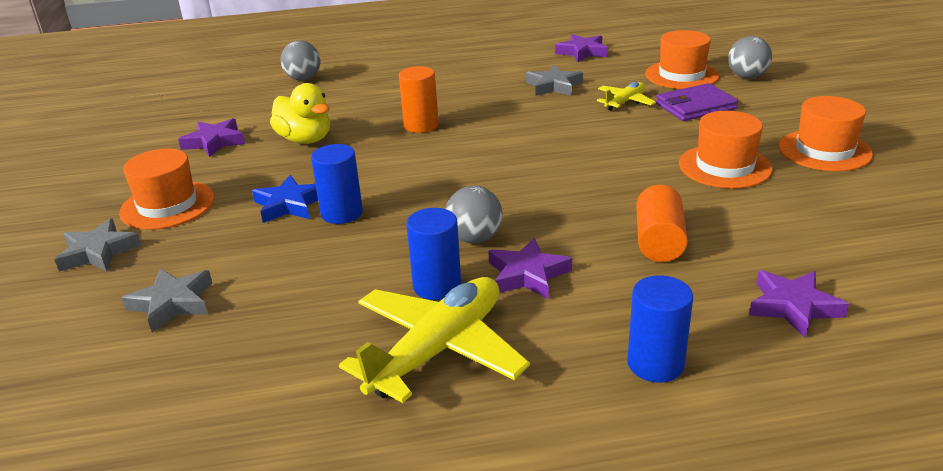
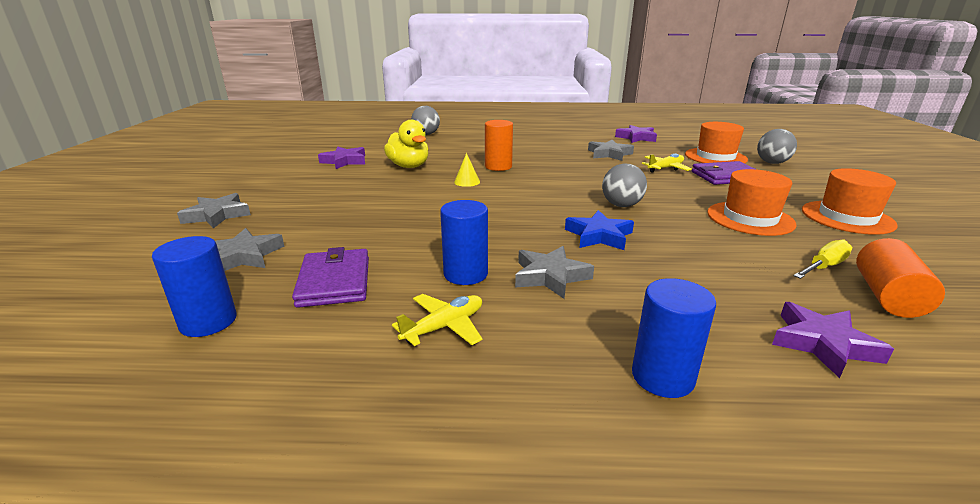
camera: 10 degrees right, 5 degrees down
(167, 205) = (287, 193): orange hat -> none
(289, 205) = (374, 203): blue star -> blue star (599, 236)
(297, 318) = (334, 282): none -> purple wallet
(342, 213) = (411, 213): blue cylinder -> blue cylinder (208, 322)
(390, 156) = (467, 182): none -> yellow cone
(438, 350) = (444, 327): yellow plane -> yellow plane, size x0.51
(474, 238) = (512, 243): grey ball -> grey ball (621, 205)
(527, 274) = (550, 276): purple star -> grey star
(658, 241) = (681, 266): orange cylinder -> orange cylinder (887, 296)
(798, 220) = (824, 266): none -> yellow screwdriver

